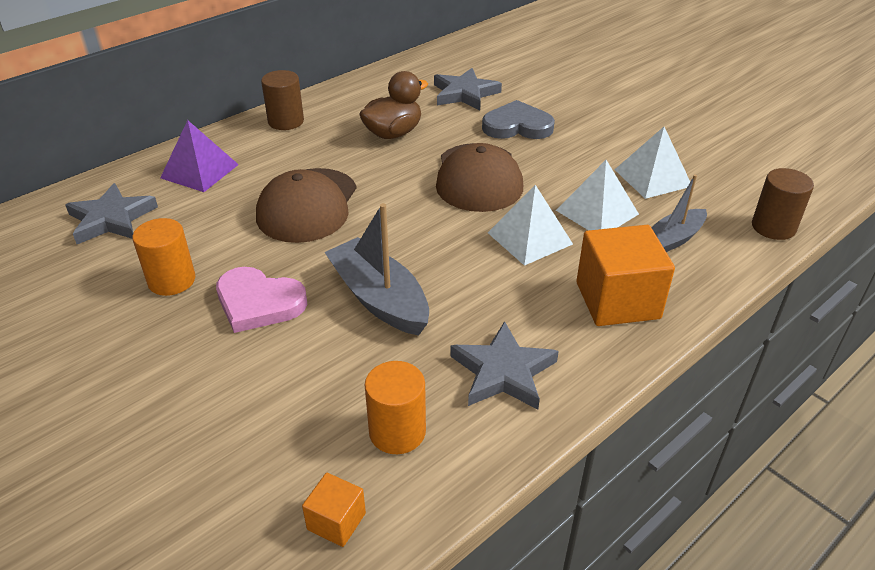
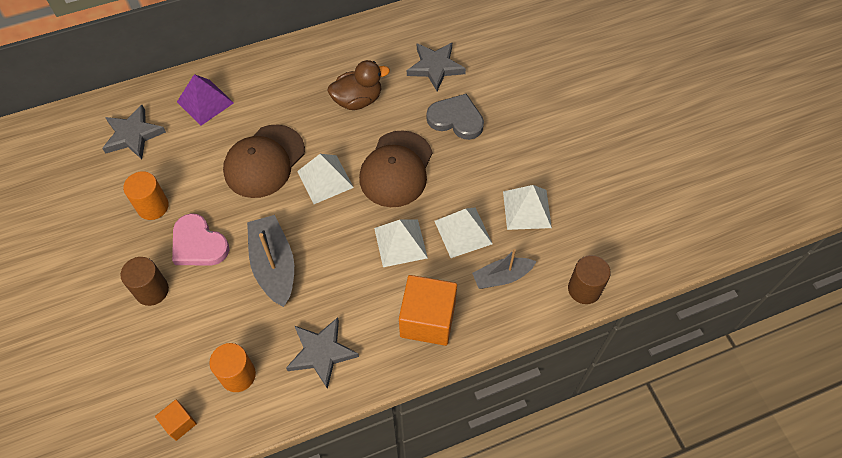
camera: 20 degrees right, 20 degrees up
(286, 121) = (285, 63): brown cylinder -> brown cylinder (152, 290)
(396, 204) = (325, 179): none -> white pyramid

